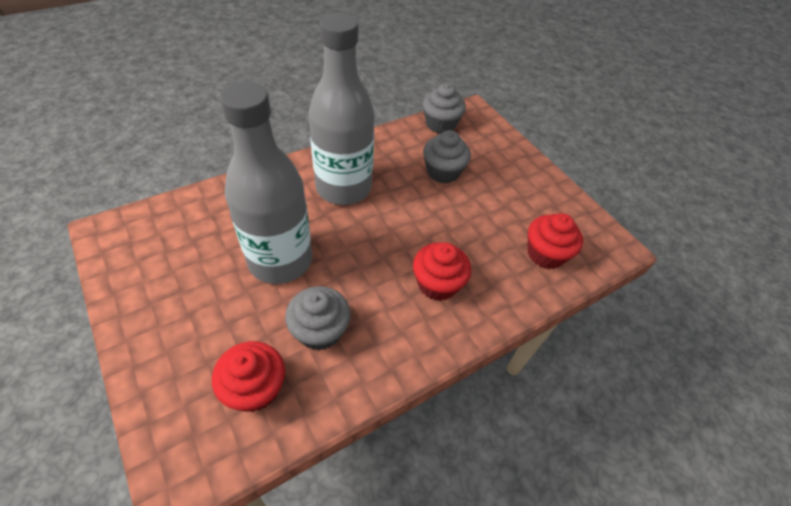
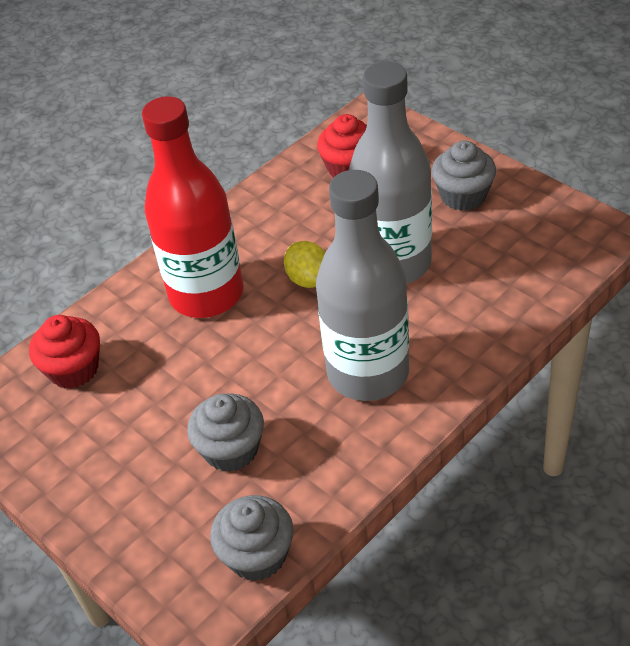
camera: 175 degrees right, 5 degrees down
(320, 330) = (315, 219): grey cupcake -> grey cupcake (463, 196)
(352, 269) = (308, 279): none -> yellow lemon
(437, 284) = (206, 294): red cupcake -> red bottle

